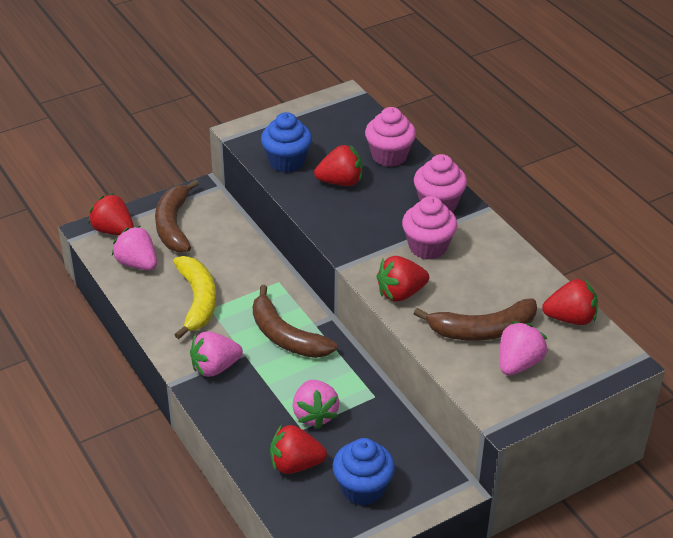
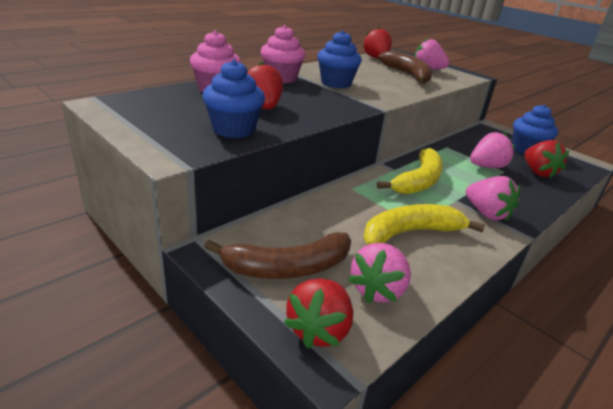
camera: 105 degrees left, 10 degrees down
(286, 336) = (418, 181): brown banana -> yellow banana
(400, 293) = (395, 92): red strawberry -> none
(428, 247) = (336, 83): pink cupcake -> blue cupcake

